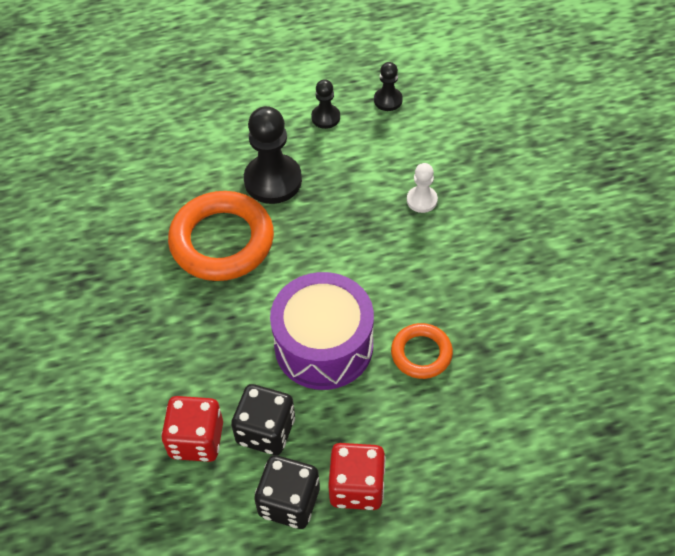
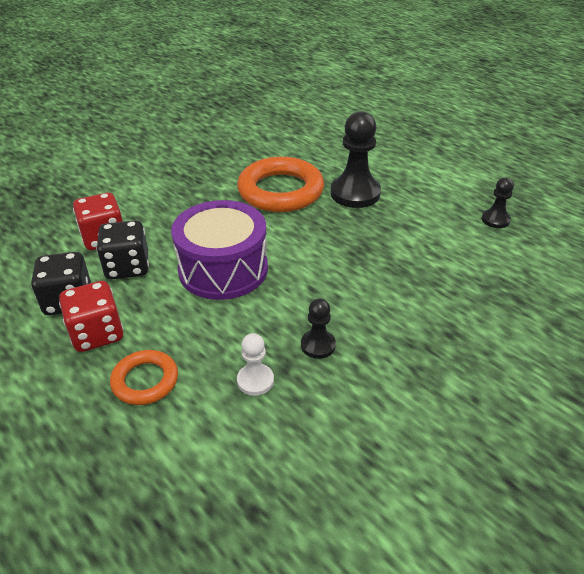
camera: 60 degrees right, 15 degrees down
(325, 117) = (440, 196): black pawn -> black pawn (318, 345)
(421, 353) = (252, 327): orange ring -> orange ring (145, 381)
(422, 200) = (413, 273): white pawn -> white pawn (255, 381)

